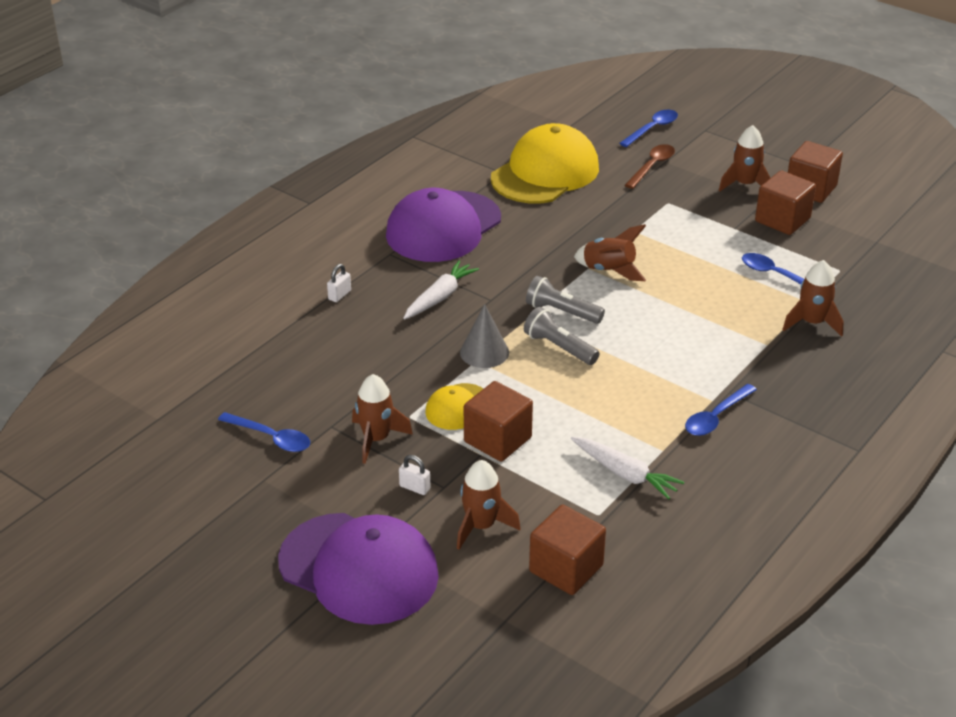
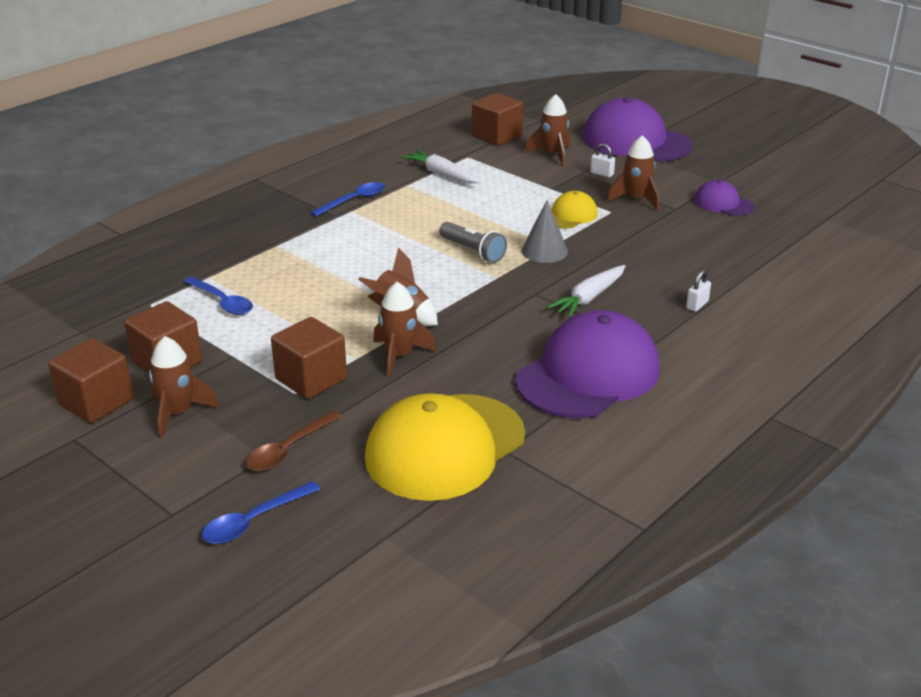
camera: 175 degrees left, 5 degrees down
(271, 438) = (723, 203): blue spoon -> purple cap
(497, 440) = (537, 195): brown cube -> brown cube (311, 379)
(562, 312) = (463, 279): grey flashlight -> none
(812, 323) = (220, 259): brown rocket -> brown rocket (399, 356)

